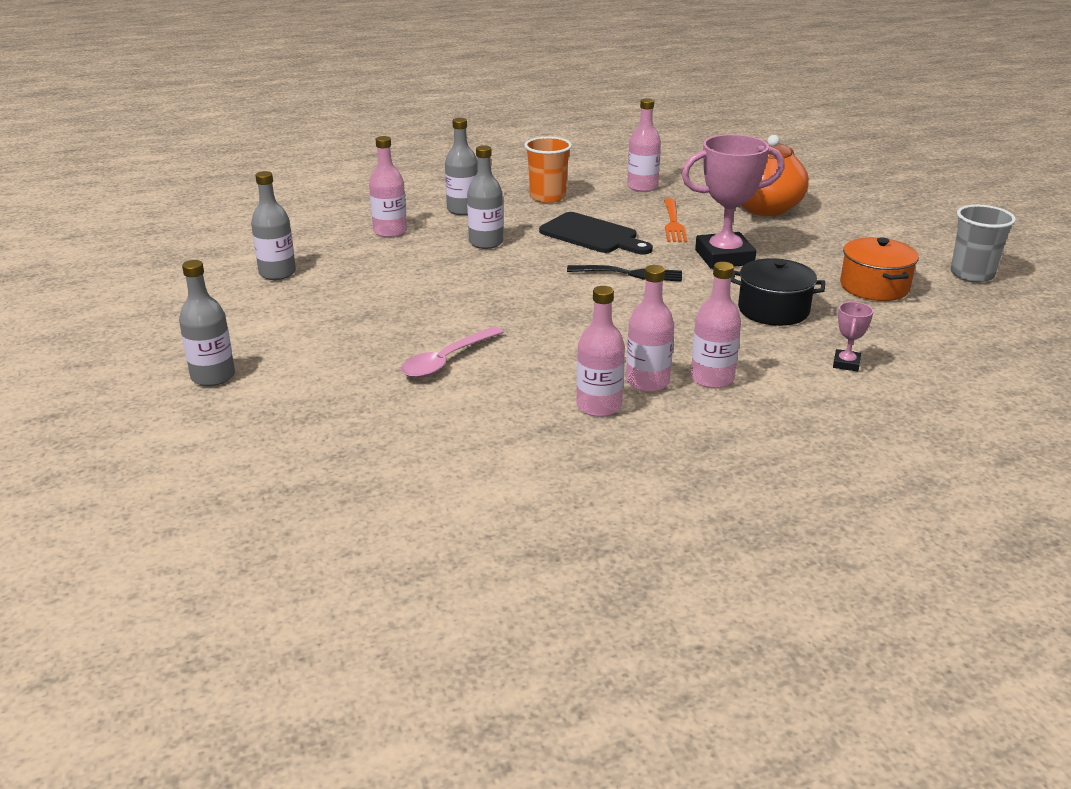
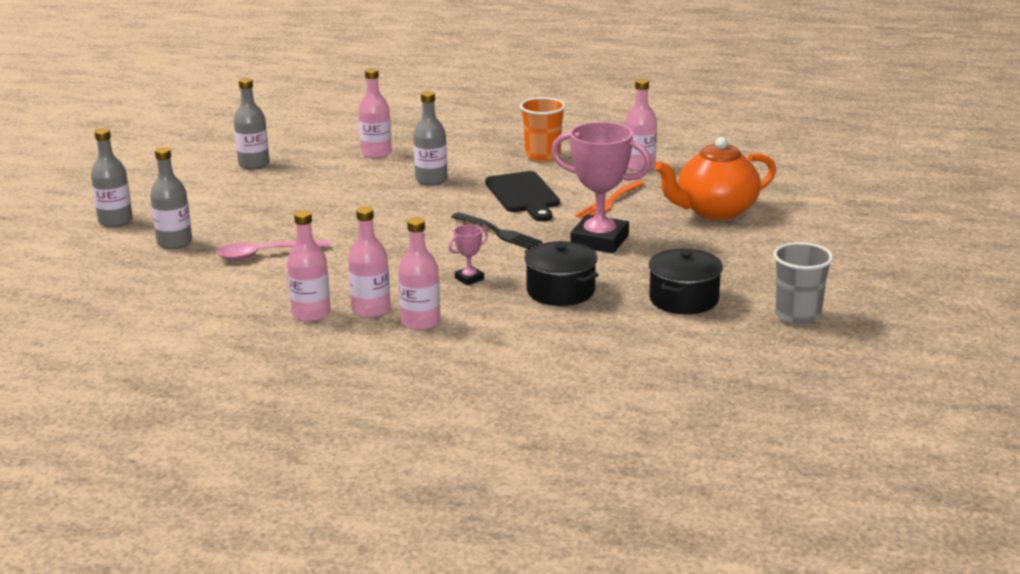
camera: 35 degrees right, 5 degrees down
(463, 210) = (458, 150): grey bottle -> grey bottle (174, 242)
(846, 364) = (541, 345): pink trophy -> pink trophy (469, 278)
(874, 287) = (684, 299): orange pot -> black pot

